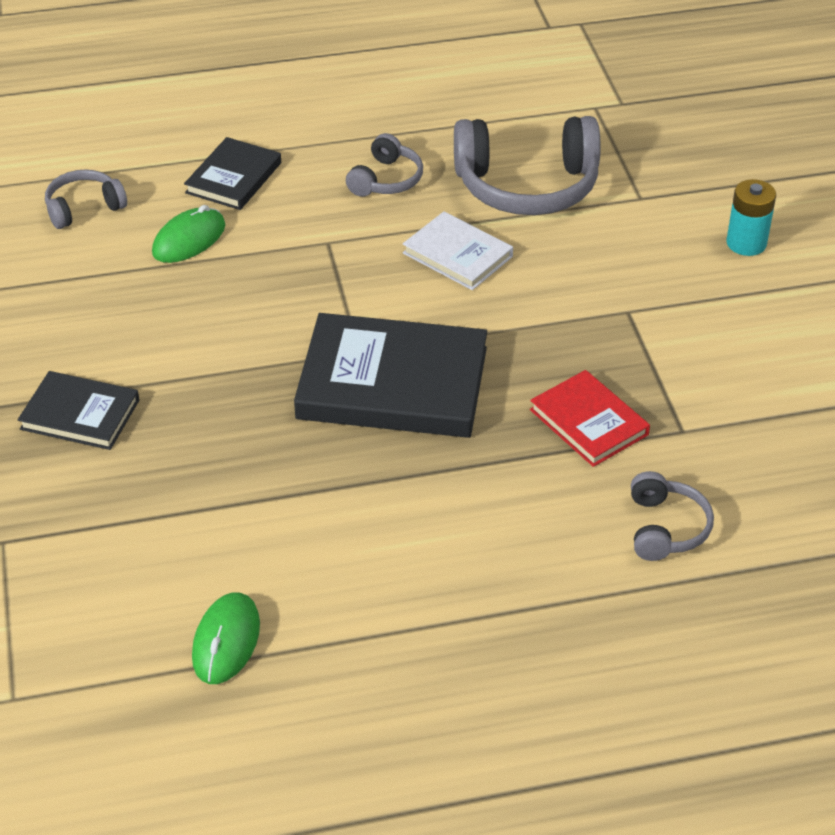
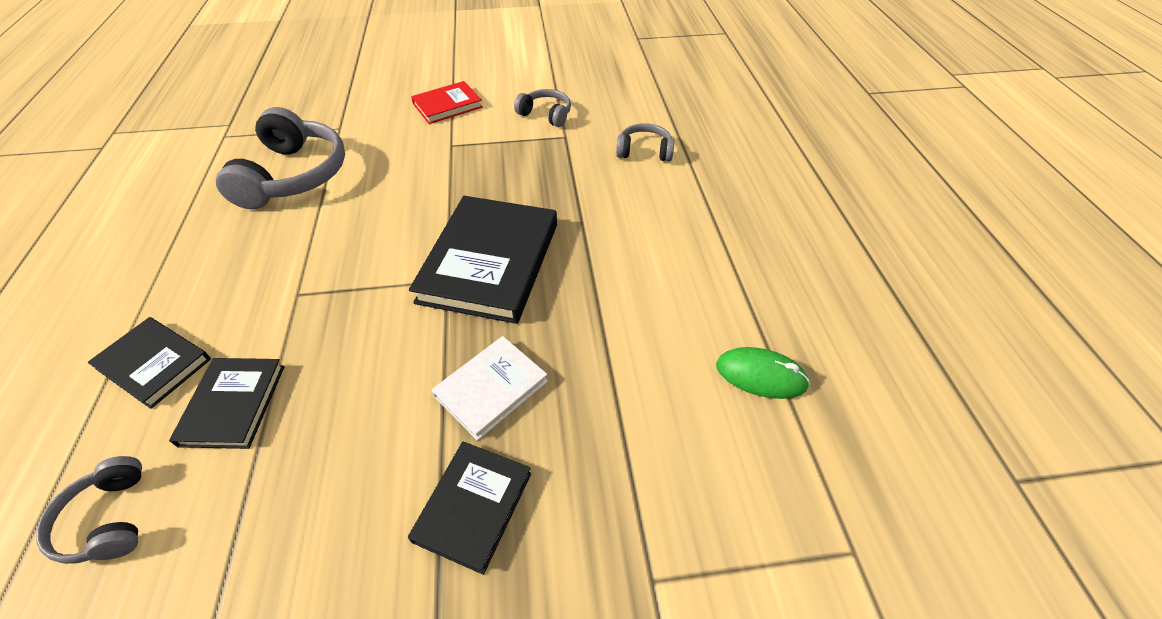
camera: 85 degrees left, 5 degrees up
(189, 239) = (233, 404): green mouse -> black book
(386, 180) = (234, 252): grey headphones -> grey headphones (546, 114)
(457, 255) = (355, 217): white book -> white book (491, 388)
(589, 422) = (551, 171): red book -> red book (447, 105)
(746, 243) = (407, 95): turquoise battery -> none

